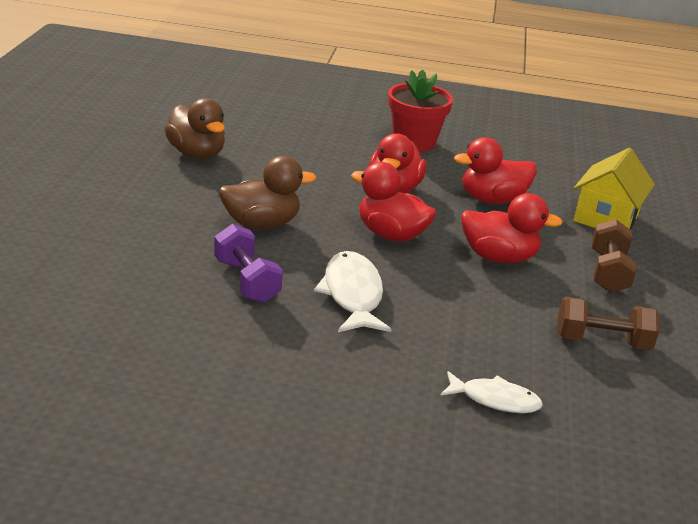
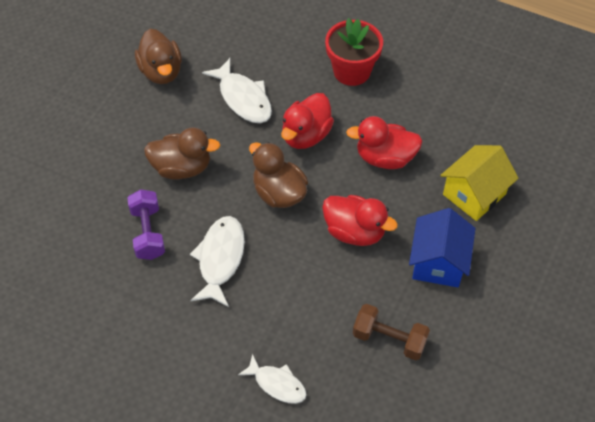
camera: 20 degrees right, 25 degrees up
(305, 167) = (243, 98): none -> white fish
(391, 234) = (279, 193): red duck -> brown duck
(608, 272) = (438, 262): brown dumbbell -> blue house

